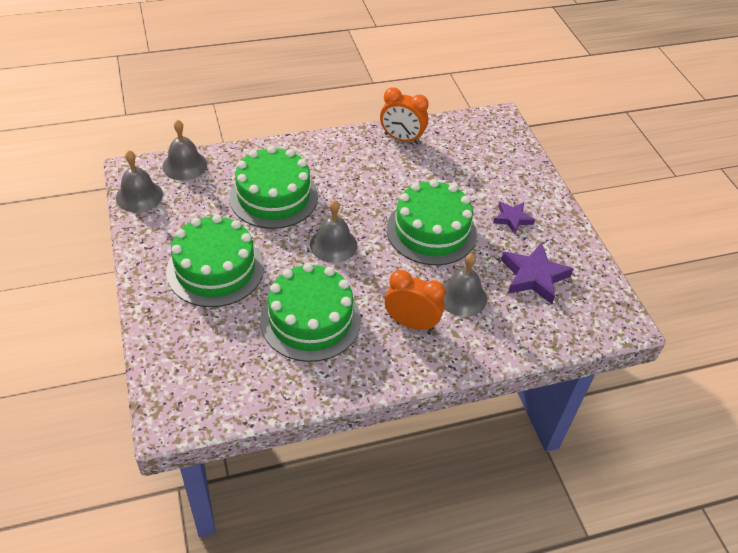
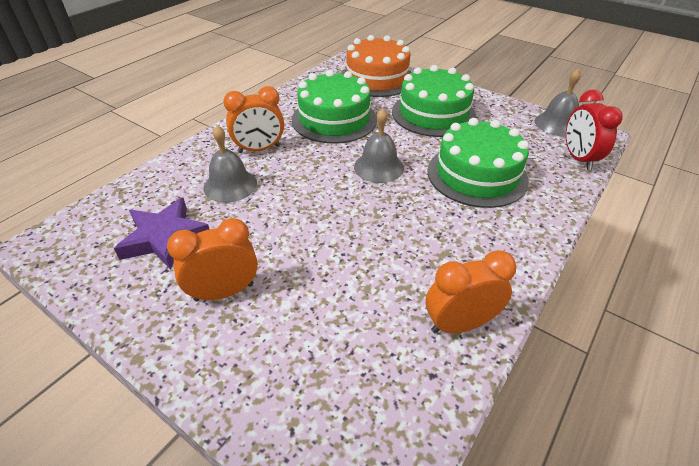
camera: 145 degrees right, 5 degrees down
(184, 165) = (578, 158): grey bell -> red clock
(194, 357) = (377, 78): none -> orange cake
(431, 231) = (306, 224): green cake -> none
(512, 219) = (224, 292): purple star -> orange clock

